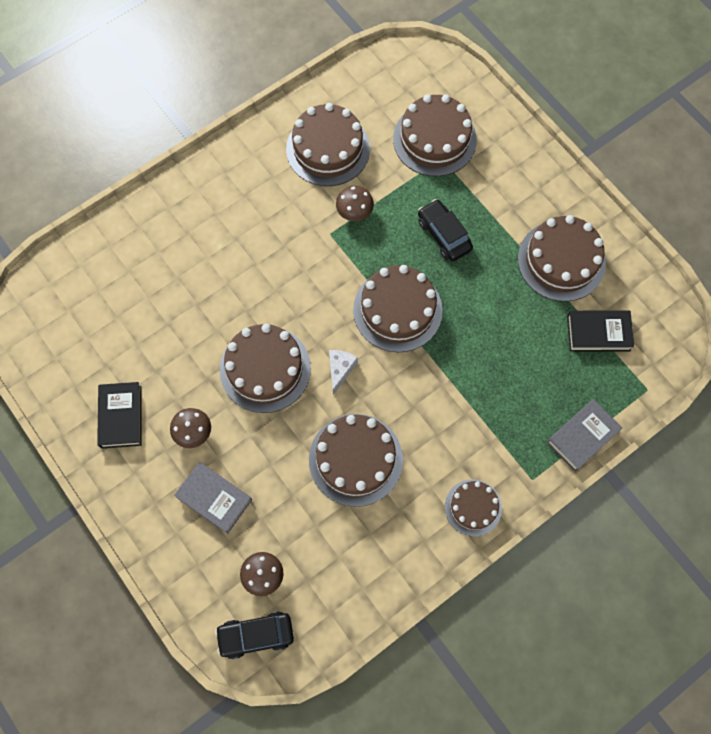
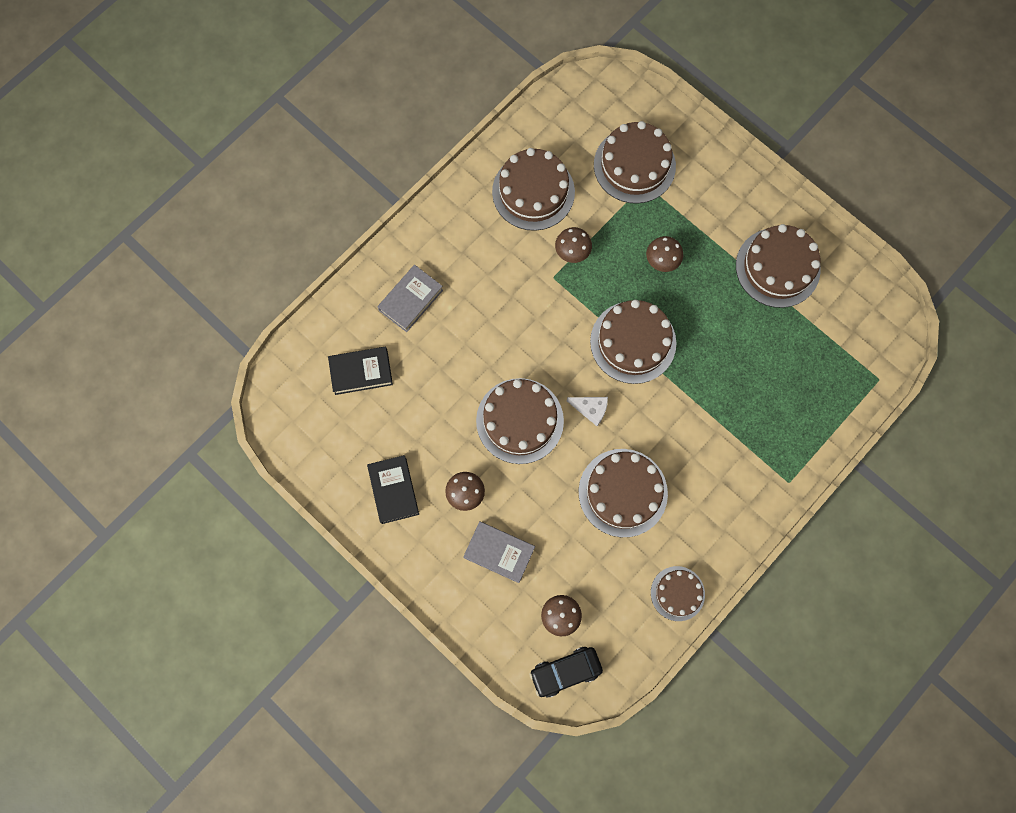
camera: 10 degrees left, 5 degrees up
(340, 370) = (590, 409): white cheese -> white cheese turned 105 degrees clockwise
(444, 235) = (662, 260): black car -> brown mushroom
(473, 507) = (739, 518): brown cake -> brown cake (677, 593)
(582, 436) = (827, 434): grey book -> grey book (411, 300)
(598, 333) = (824, 332): black book -> black book (361, 372)

